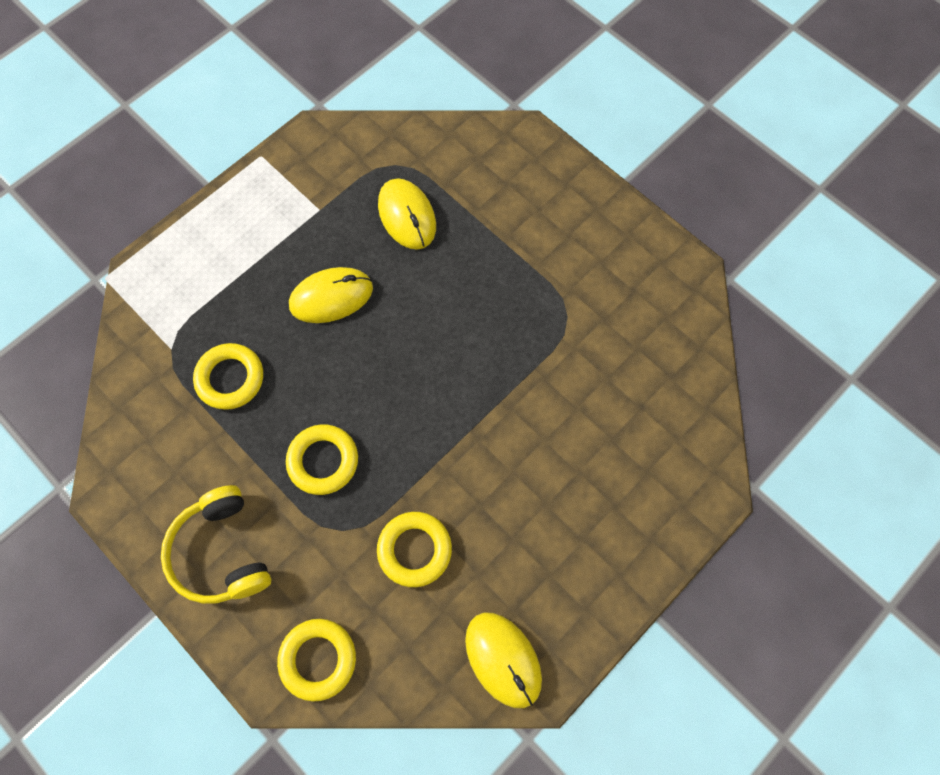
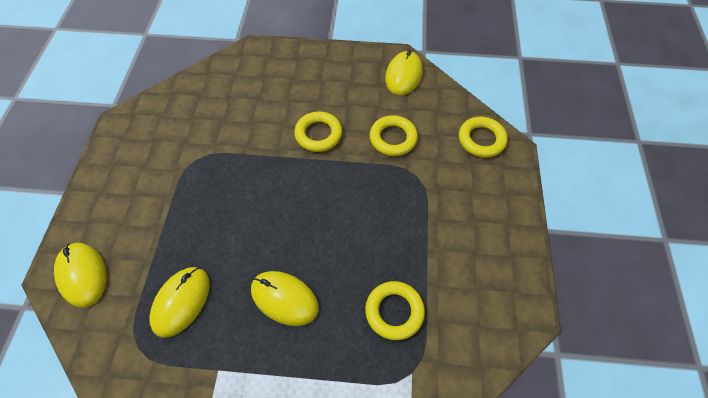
camera: 130 degrees left, 10 degrees down
(221, 552) = (487, 222): yellow headphones -> none
(323, 461) = (391, 214): yellow ring -> yellow ring (318, 134)
(506, 156) = (82, 275): none -> yellow mouse

